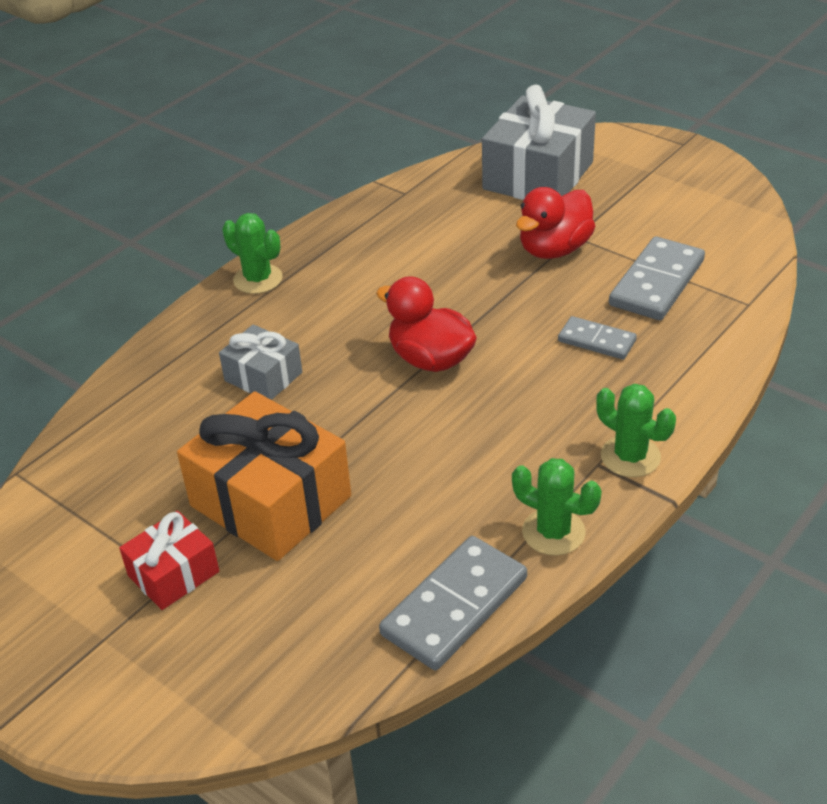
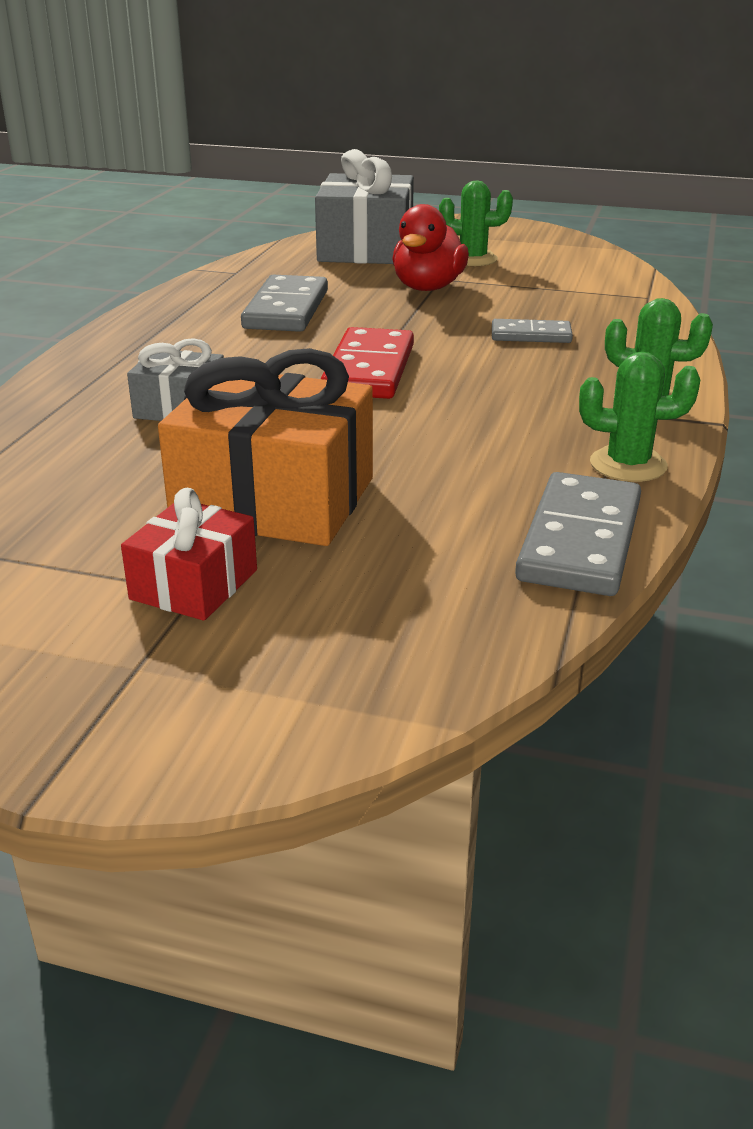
camera: 25 degrees left, 10 degrees down
(258, 279) = (114, 343): green cactus -> green cactus (473, 259)
(430, 359) = (368, 370): red duck -> red domino
(656, 283) = (549, 295): grey domino -> grey domino (286, 309)

